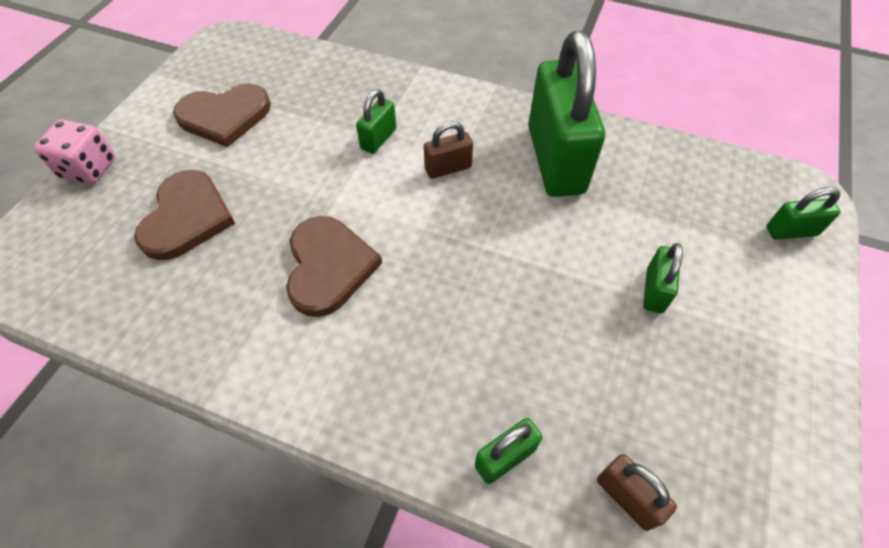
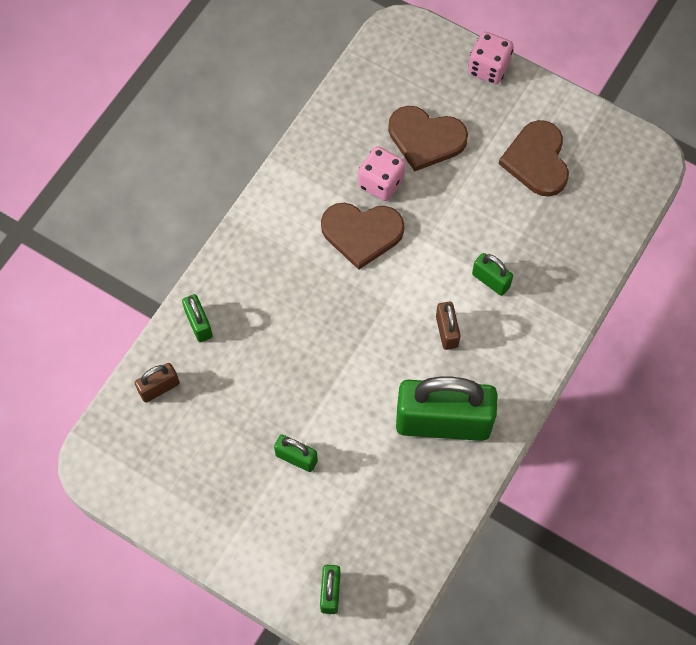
camera: 100 degrees right, 10 degrees up
(251, 256) = (381, 182): none -> pink dice

